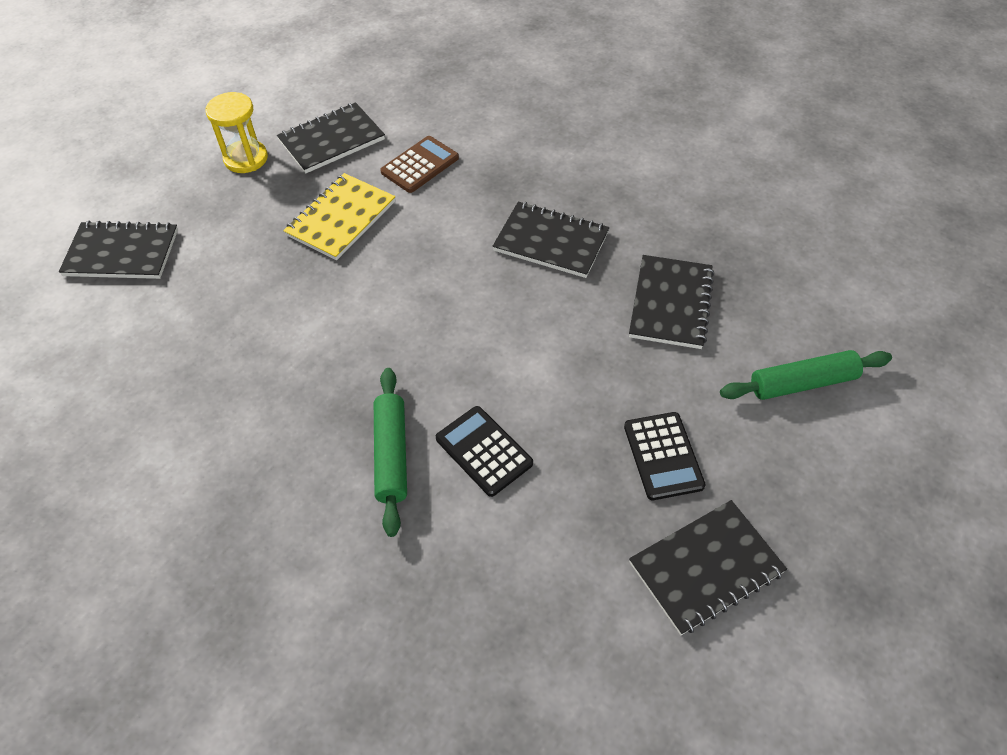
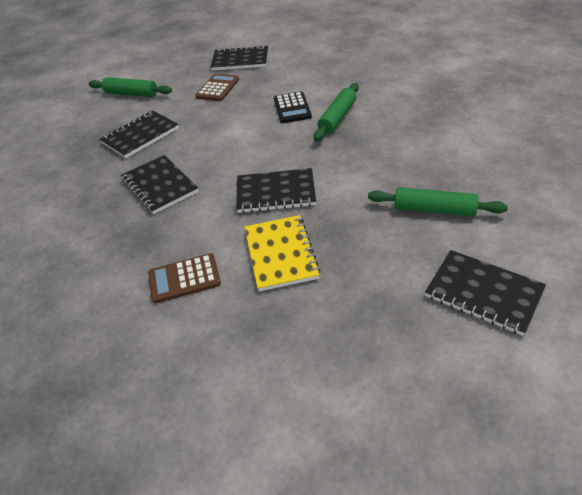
camera: 145 degrees left, 10 degrees down
(189, 330) = (434, 209): none -> green rolling pin
(246, 158) = (331, 357): yellow hourglass -> none
(332, 140) = (236, 342): black notebook -> black notebook (275, 193)
(341, 219) = (280, 254): yellow notebook -> yellow notebook turned 75 degrees counterclockwise
(663, 456) = (217, 88): black calculator -> brown calculator

